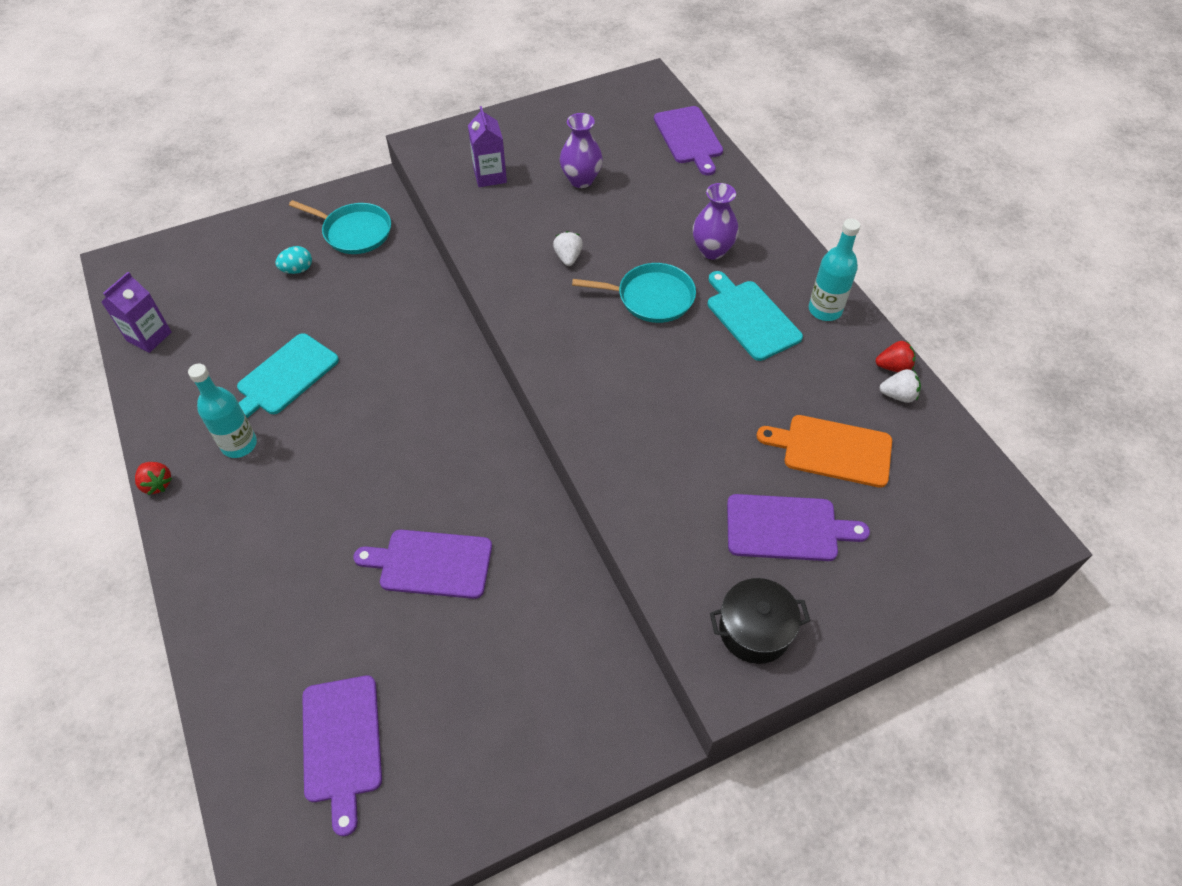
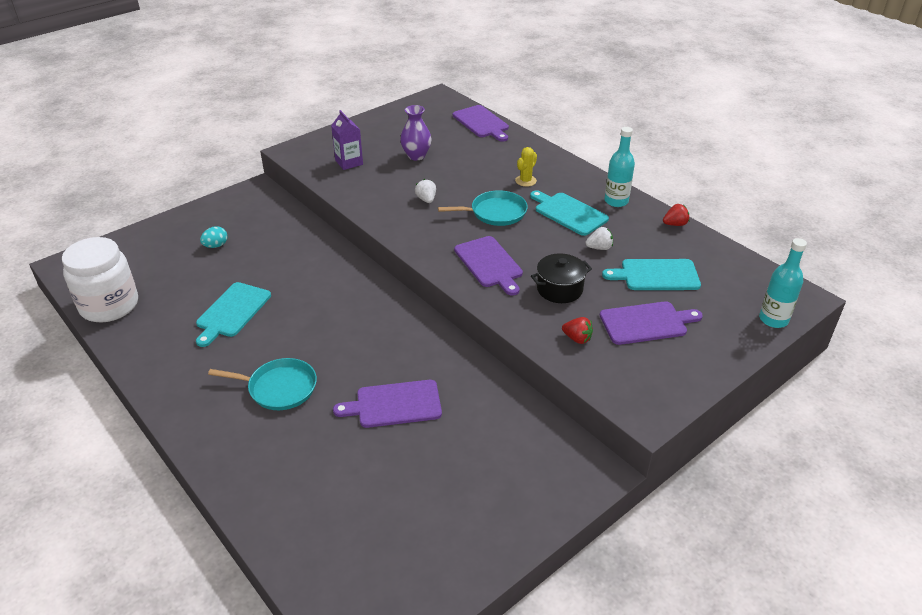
camera: 15 degrees left, 15 degrees down
(149, 336) = (109, 305): purple carton -> white jar
(157, 484) = (153, 397): red strawberry -> red strawberry (577, 338)
(239, 444) = (211, 360): turquoise bottle -> turquoise bottle (773, 319)
(342, 743) = (371, 530): purple cutting board -> purple cutting board (489, 264)
(354, 232) = (252, 217): turquoise pan -> turquoise pan (279, 388)
(712, 250) = (525, 181): purple vase -> yellow cactus
(754, 630) = (651, 383): black pot -> black pot (559, 289)
(832, 450) = (656, 275): orange cutting board -> turquoise cutting board
(898, 395) = (685, 239): white strawberry -> white strawberry (599, 248)

